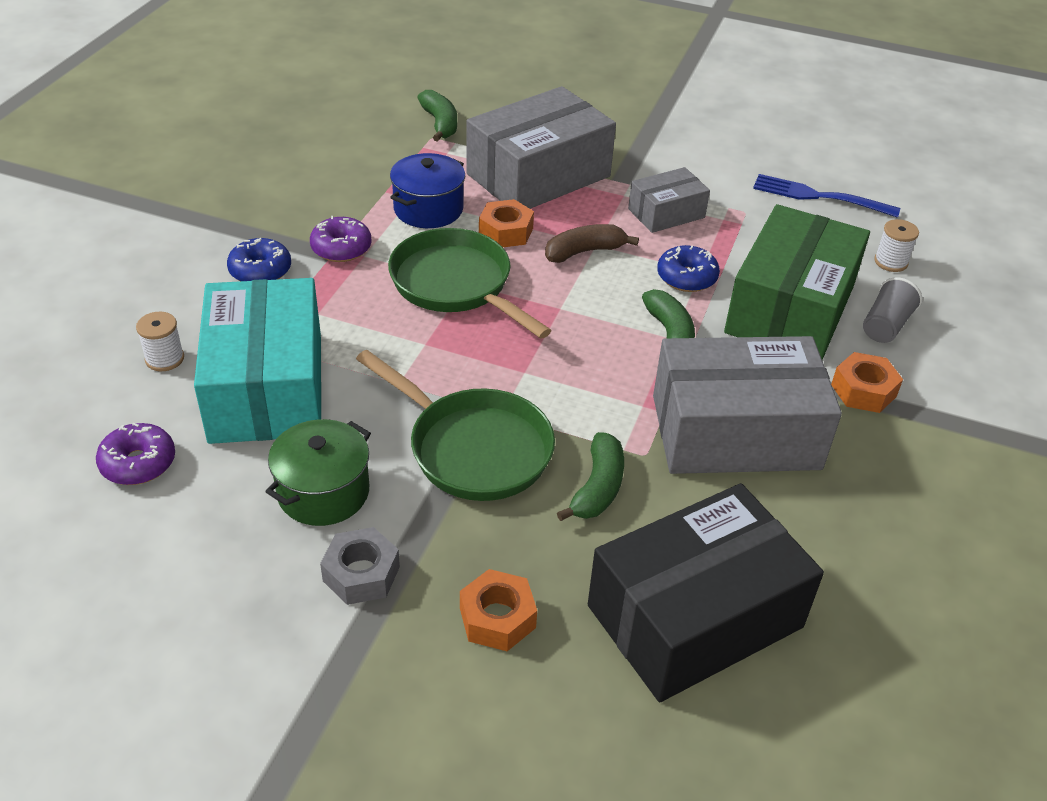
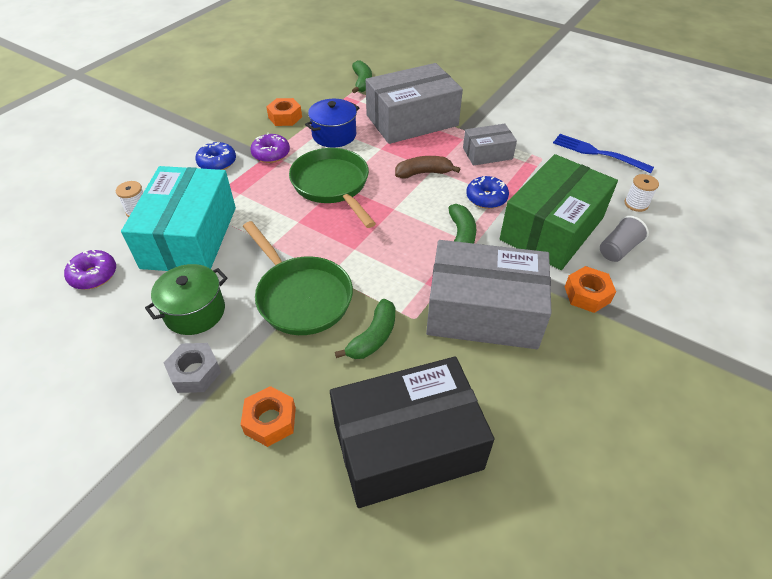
camera: 15 degrees right, 5 degrees up
(506, 232) = (377, 154): orange nut -> orange nut (285, 117)

